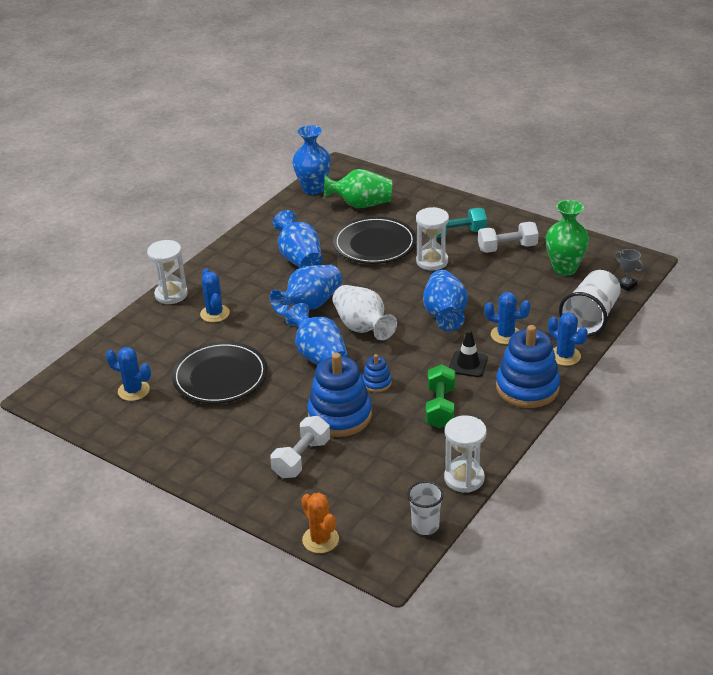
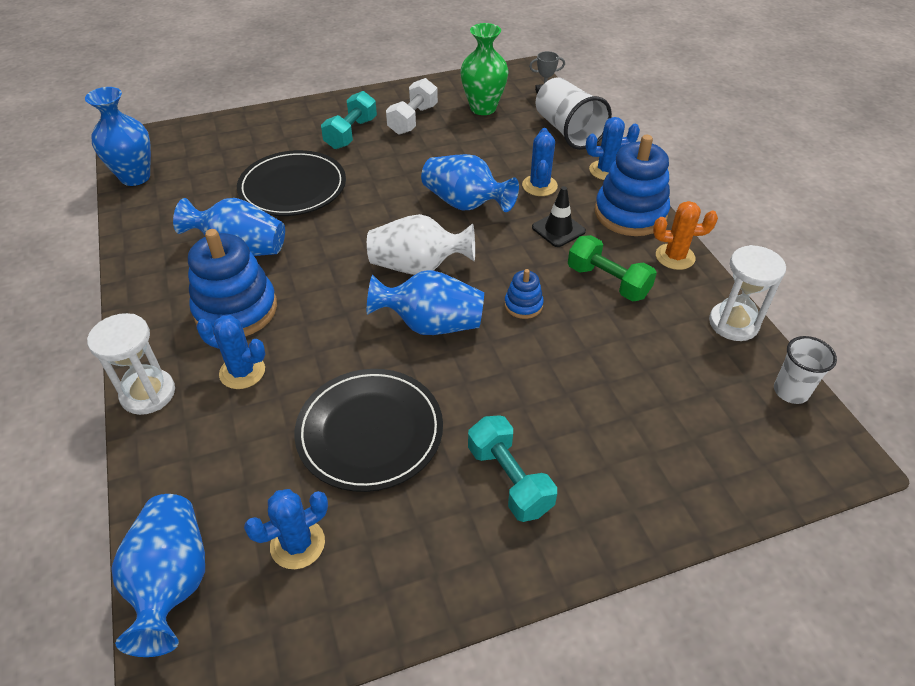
camera: 55 degrees left, 10 degrees up
(237, 439) = (509, 479): none -> turquoise dumbbell
(301, 458) = (598, 435): white dumbbell -> none
(310, 304) = (331, 284): blue vase -> blue vase (172, 583)
(320, 539) = (759, 495): orange cactus -> orange cactus (675, 257)
(340, 415) = (550, 362): blue stacking toy -> blue stacking toy (236, 310)
(360, 204) = (215, 162): green vase -> none
(432, 261) = (372, 168): white hourglass -> none
(505, 335) = (539, 186): blue cactus -> blue cactus turned 45 degrees counterclockwise

